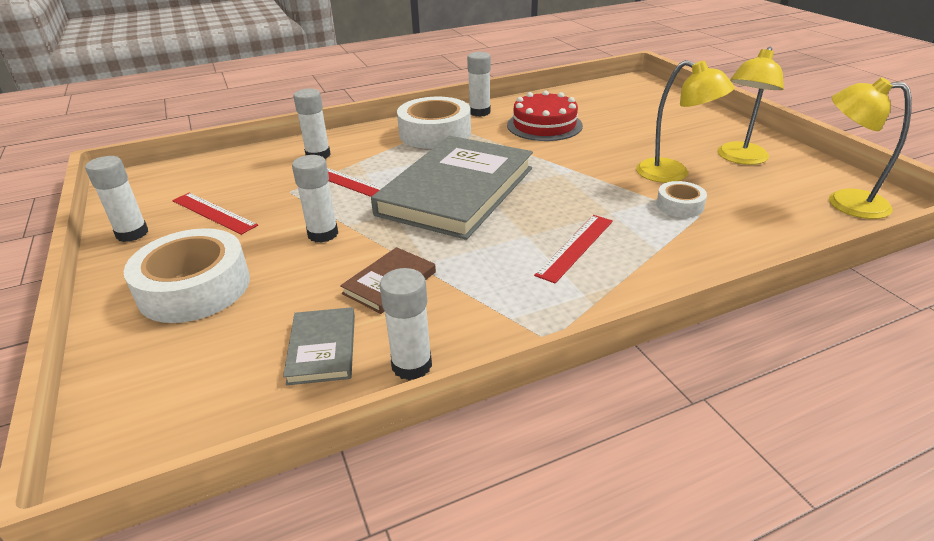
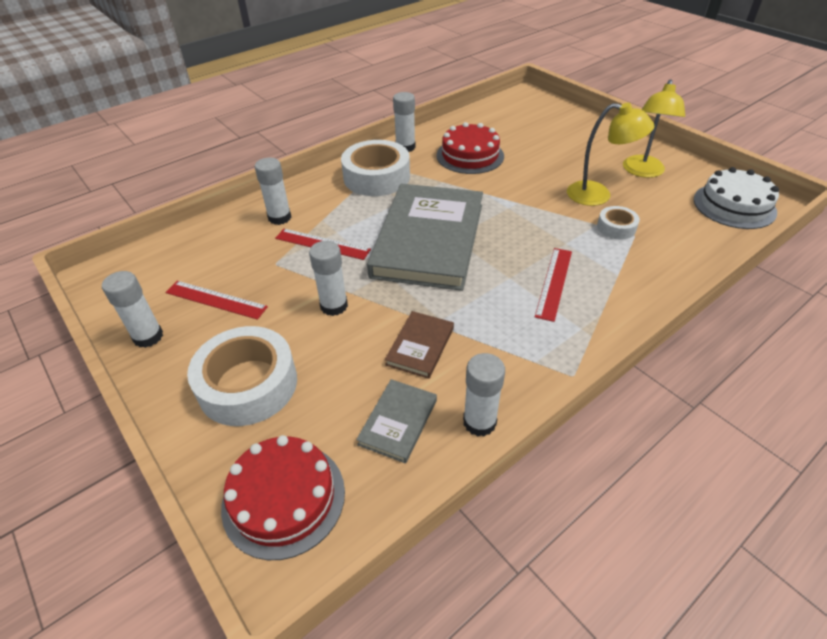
camera: 15 degrees left, 10 degrees up
(159, 396) = (283, 498): none -> red cake
(322, 348) = (398, 422): grey book -> grey book turned 45 degrees clockwise
(844, 202) = (734, 205): yellow lamp -> white cake

